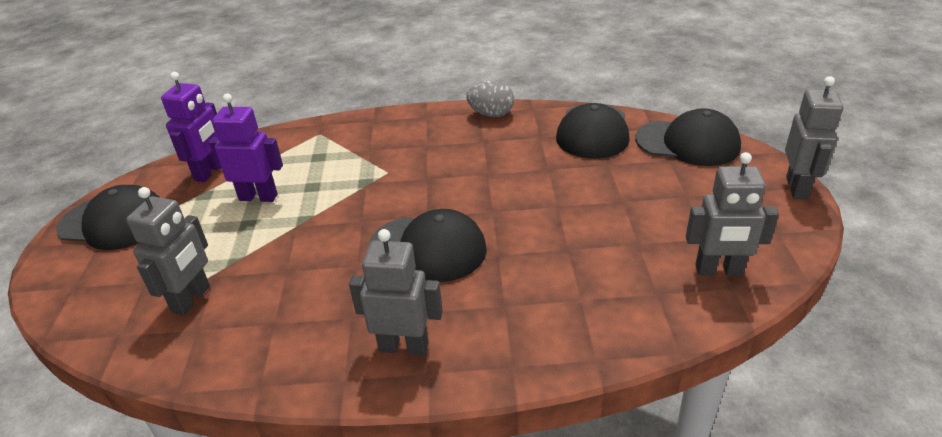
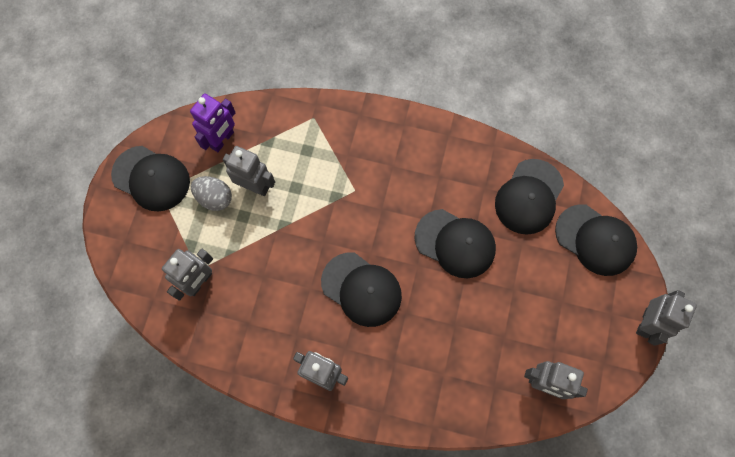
camera: 15 degrees right, 35 degrees up
(258, 197) = (255, 186): purple robot -> grey robot
(491, 114) = (457, 142): grey egg -> grey egg (215, 198)
(529, 183) = (455, 243): none -> black cap

